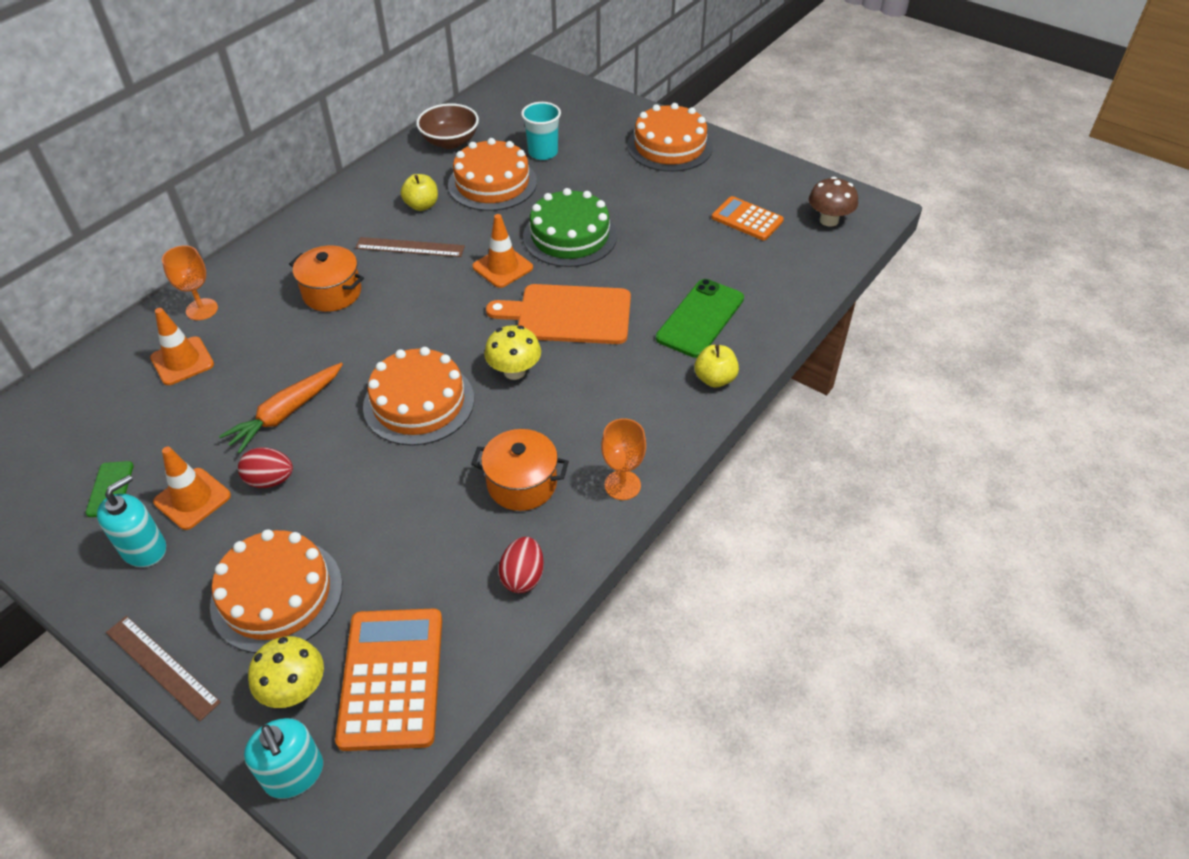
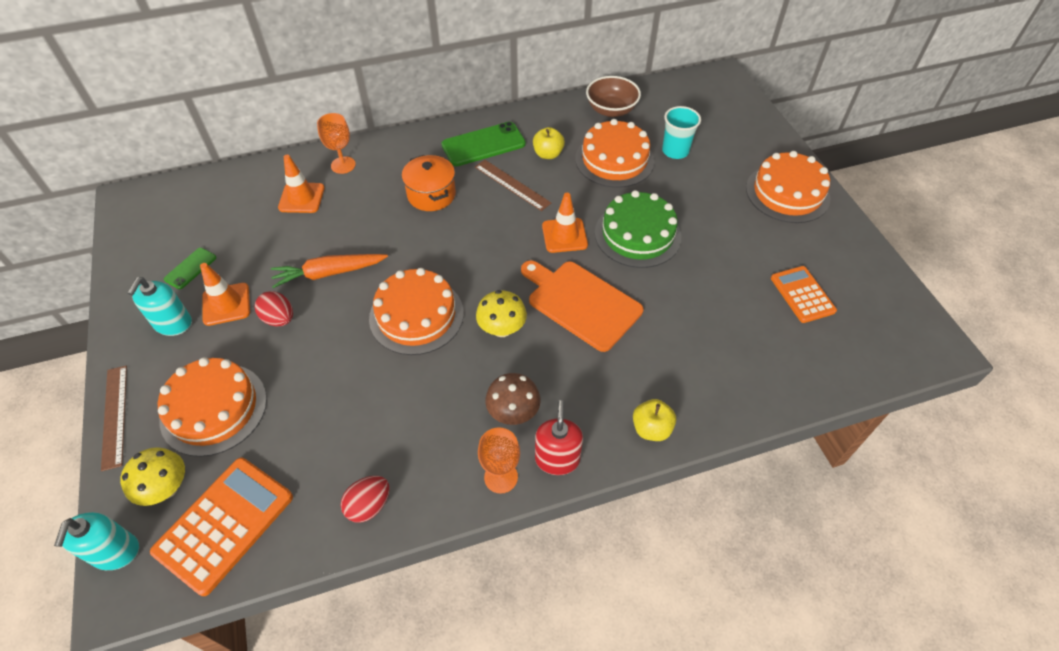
camera: 35 degrees right, 5 degrees up
(144, 549) = (173, 324): turquoise soap dispenser -> turquoise soap dispenser turned 120 degrees clockwise
(522, 484) = (431, 427): orange pot -> none
(658, 444) = (557, 459): none -> red soap dispenser
(700, 318) = (684, 365): green phone -> green phone (483, 145)
(829, 220) = (881, 334): brown mushroom -> brown mushroom (513, 413)

